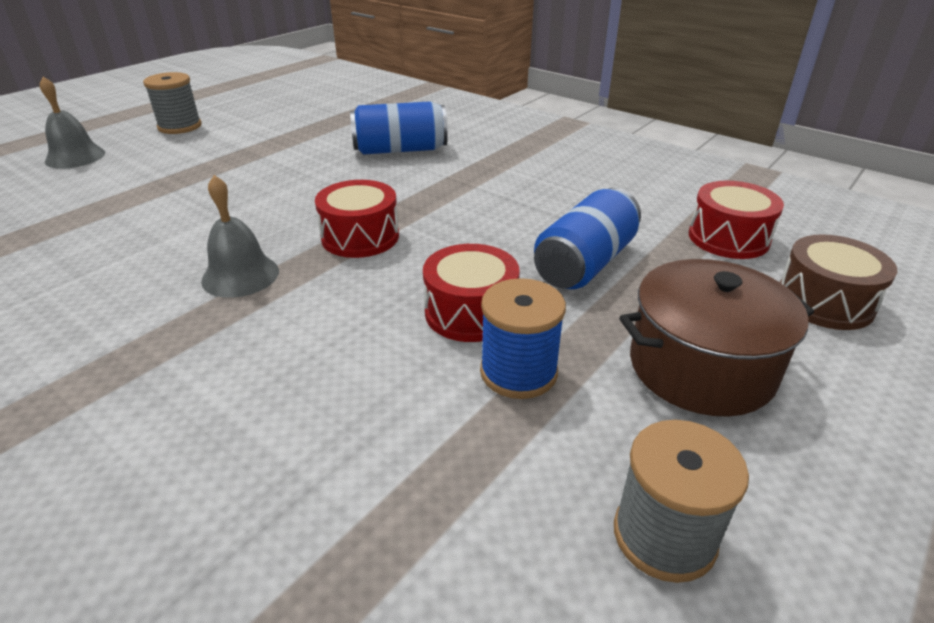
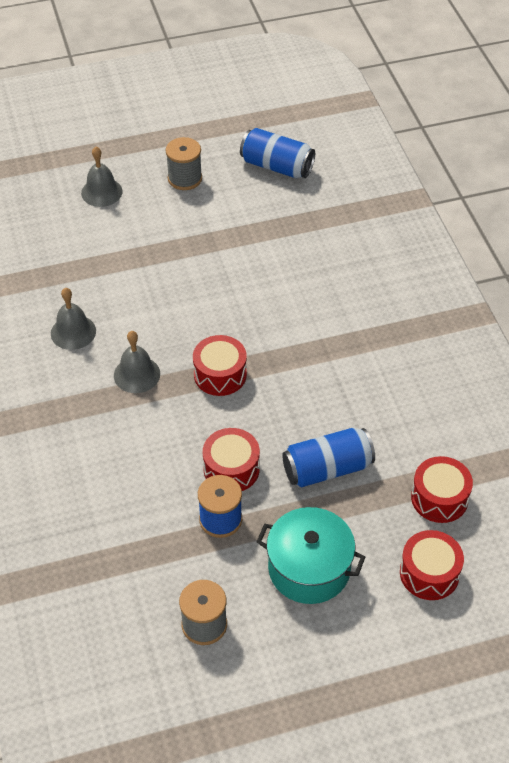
camera: 35 degrees right, 15 degrees up
(104, 270) = (73, 332): none -> grey bell
(400, 150) = (315, 289): blue can -> blue can (277, 166)
(701, 367) = (309, 568): brown pot -> turquoise pot
(824, 302) = (429, 573): brown drum -> red drum

